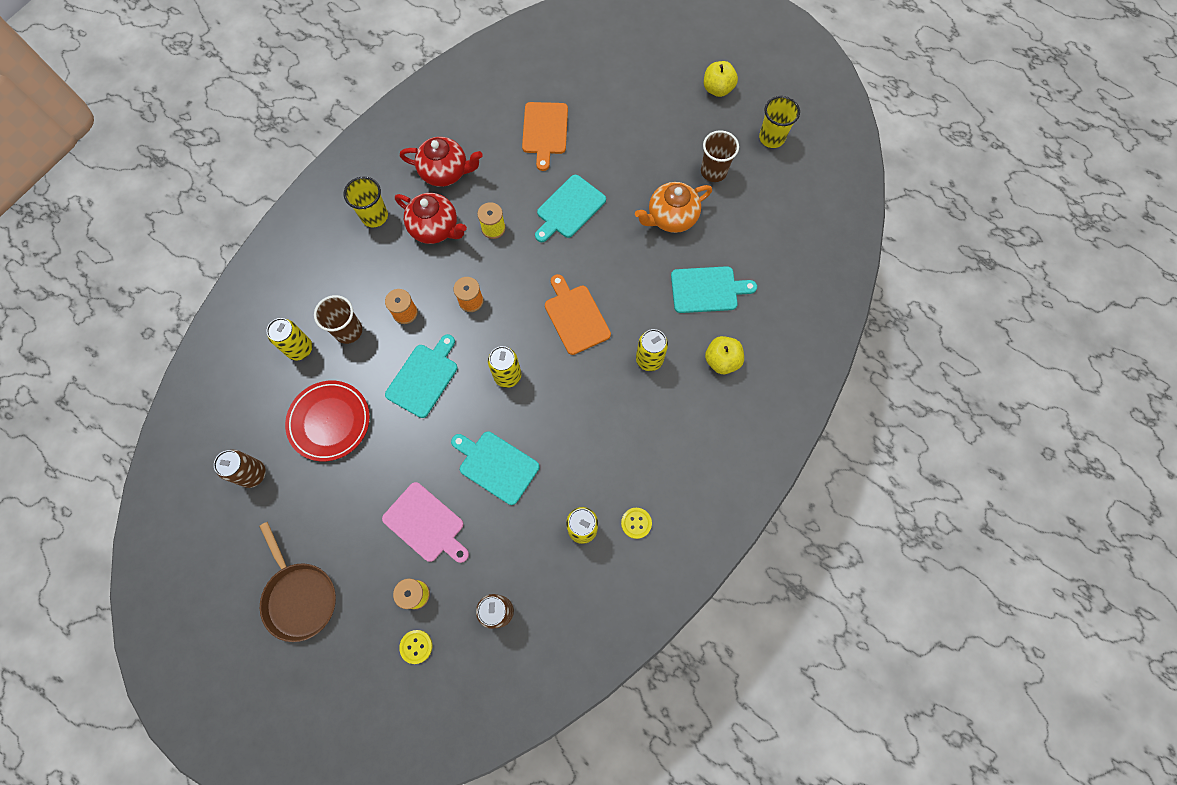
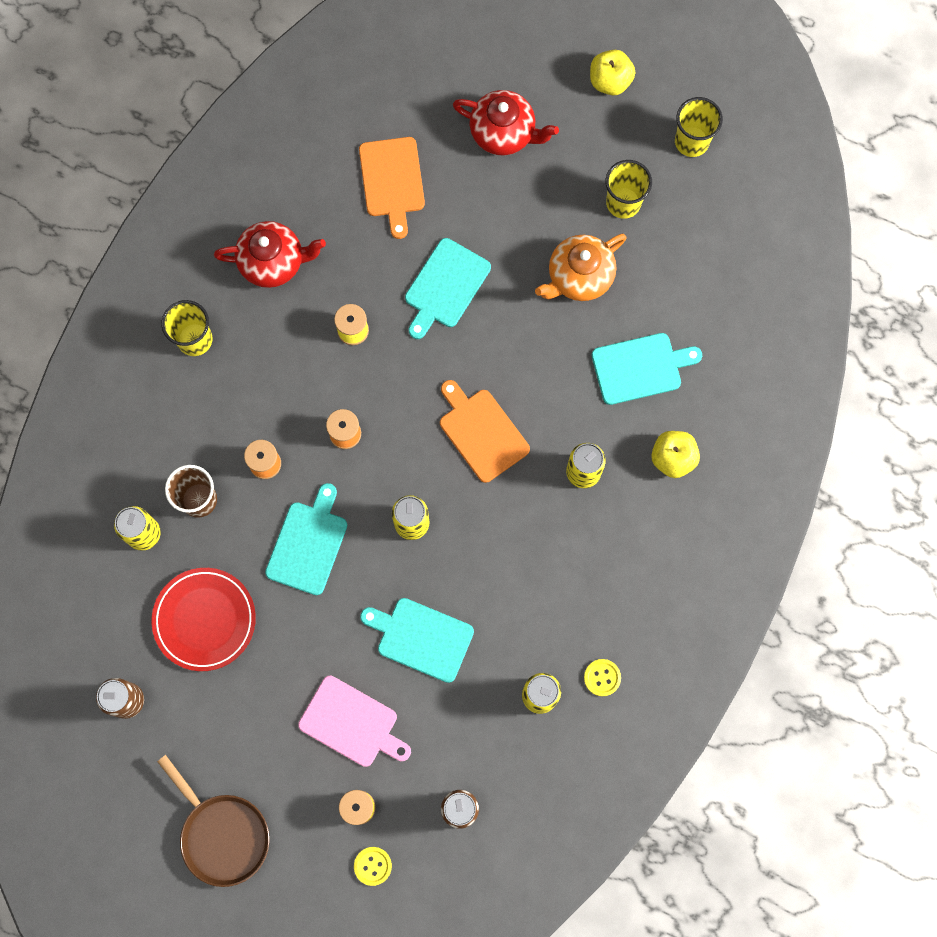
camera: 10 degrees left, 5 degrees up
(435, 228) = (278, 343): red teapot -> red teapot (504, 133)
(713, 171) = (623, 203): brown cup -> yellow cup

